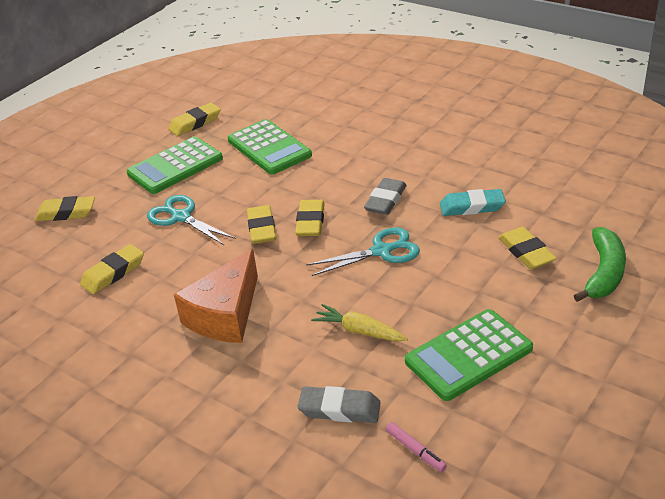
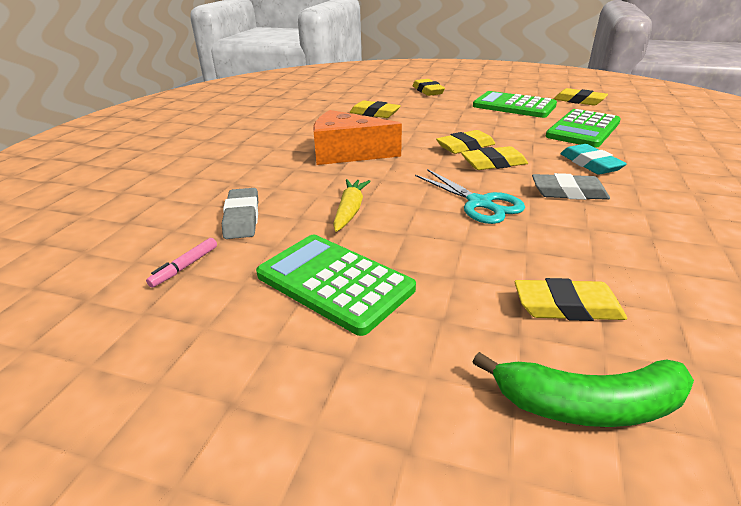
camera: 70 degrees right, 5 degrees down
(181, 217) = (453, 119): turquoise scissors -> none
(472, 207) = (621, 248): turquoise eraser -> turquoise eraser (590, 164)
(526, 252) = (567, 307): yellow eraser -> yellow eraser turned 45 degrees clockwise

